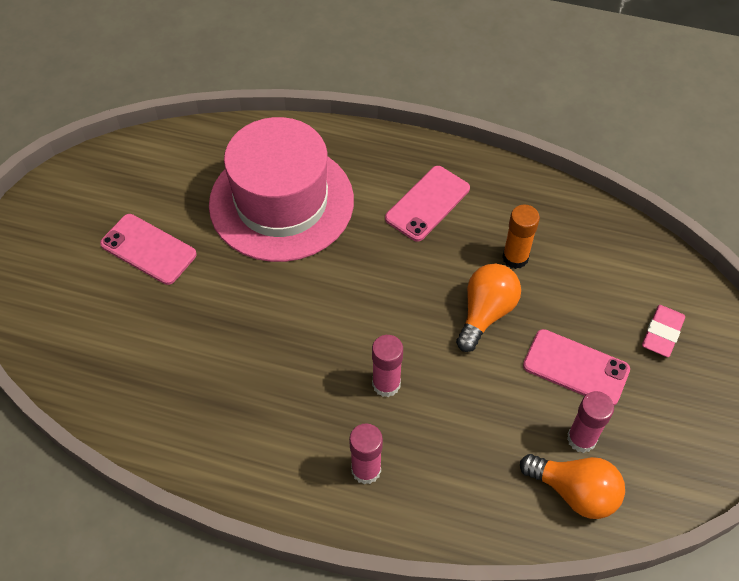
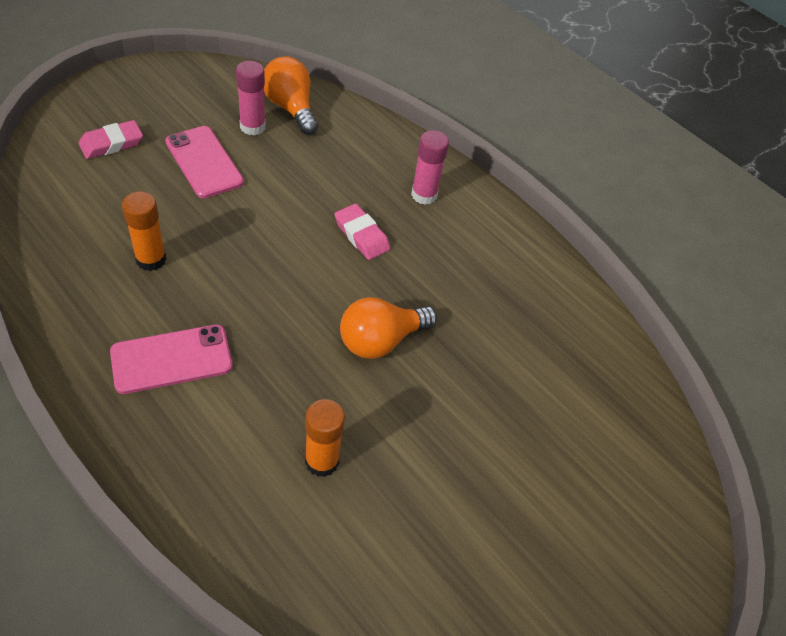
camera: 155 degrees left, 5 degrees down
(148, 249) = (508, 496): pink phone -> none
(281, 202) = (322, 461): pink hat -> orange glue stick
(386, 384) = (361, 235): pink glue stick -> pink eraser
(485, 313) = (228, 235): orange light bulb -> orange light bulb (381, 340)

